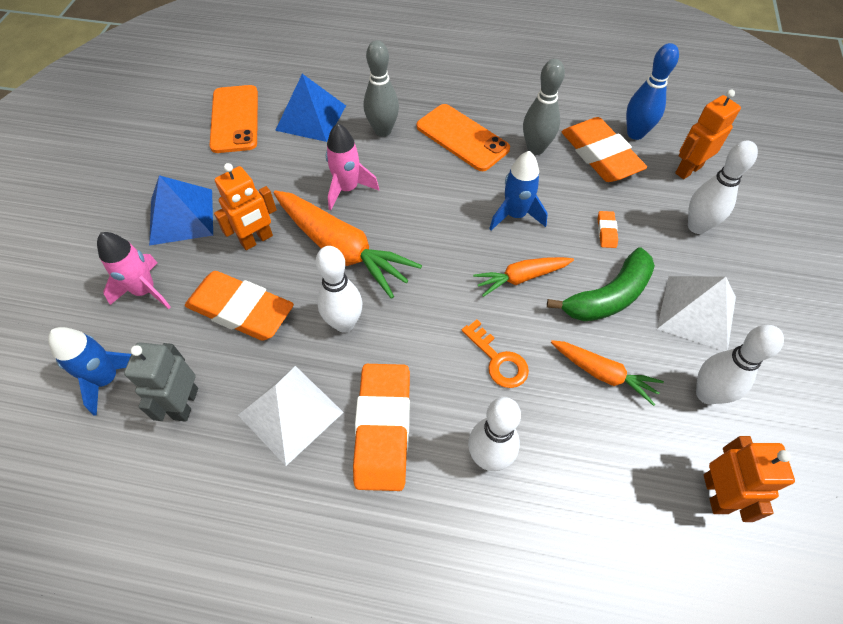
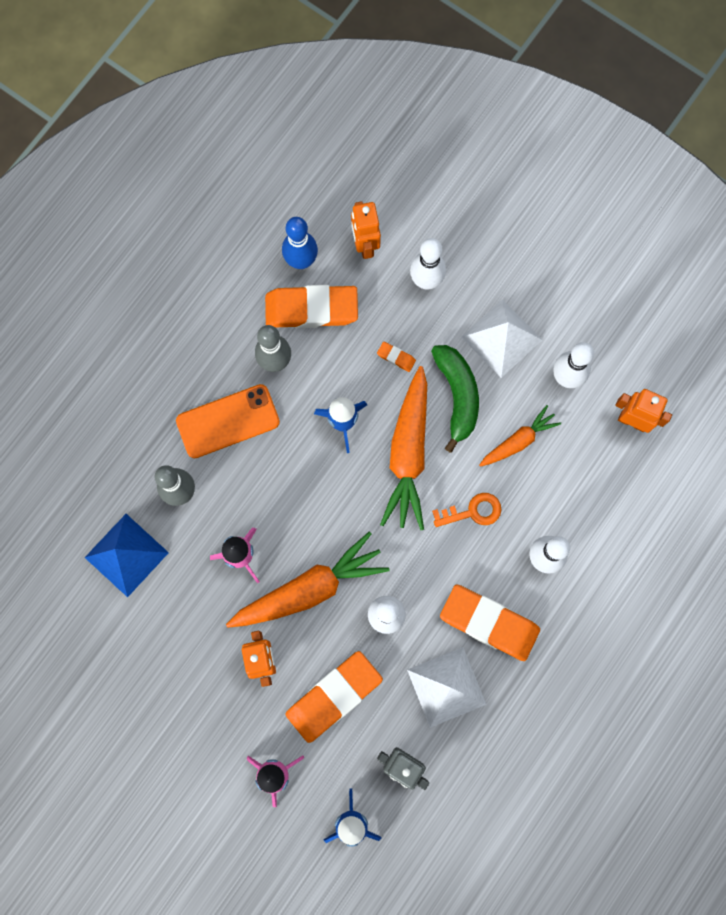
camera: 65 degrees left, 20 degrees up
(181, 216) = (202, 721): blue pyramid -> none
(234, 119) = (90, 632): orange phone -> none
(521, 278) = (408, 453): orange carrot -> orange carrot, size x1.79

